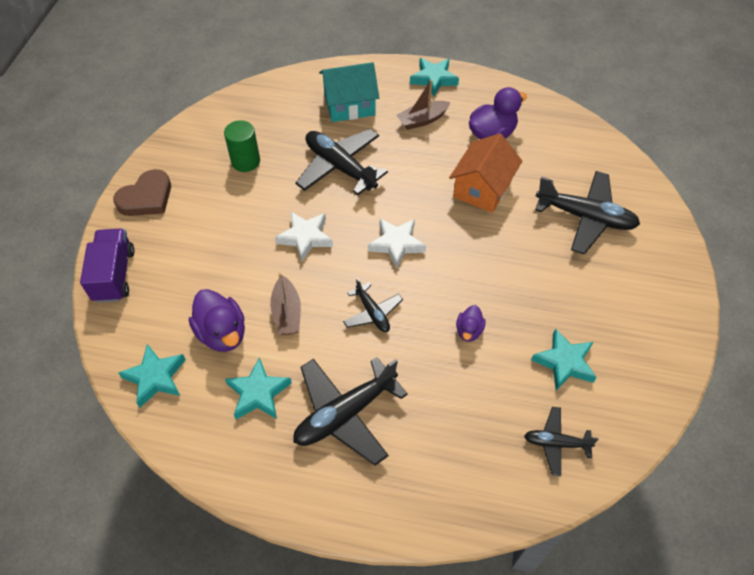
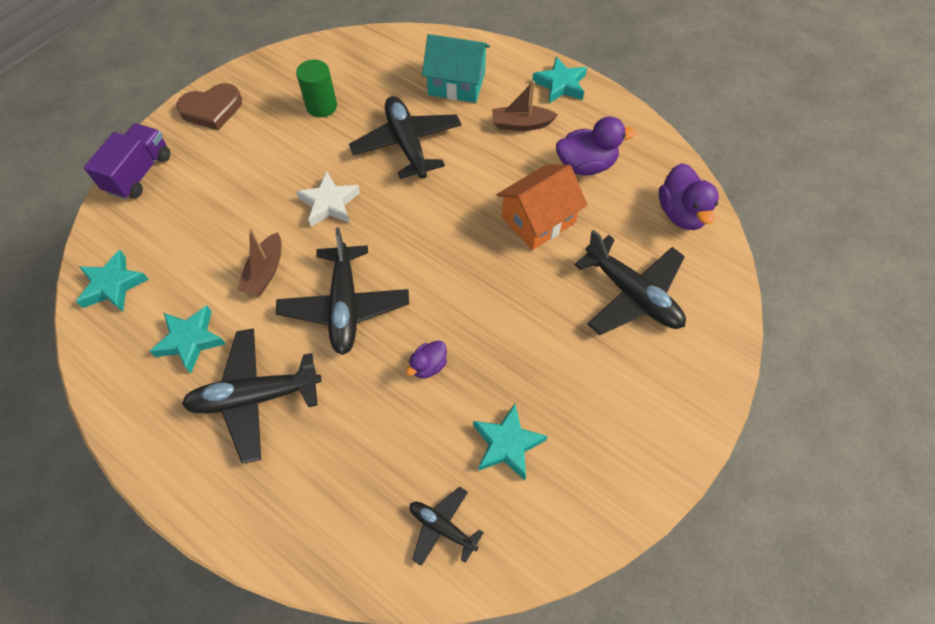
camera: 25 degrees right, 5 degrees up
(222, 333) = (195, 268): purple duck -> purple duck (681, 213)
(372, 313) = (345, 306): black plane -> black plane, size x1.83
(396, 244) = (413, 245): white star -> none

